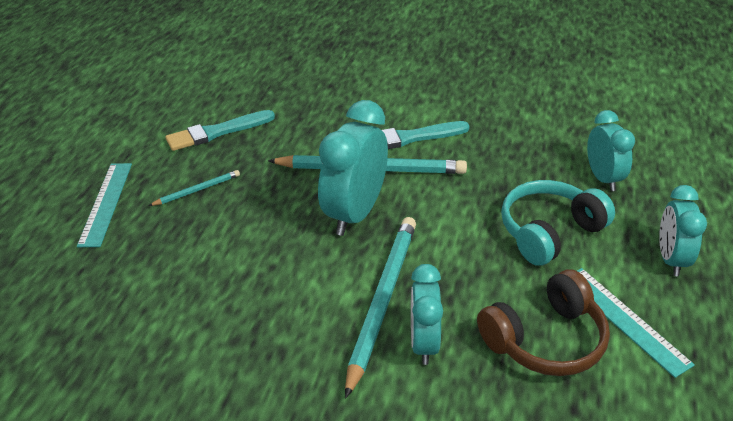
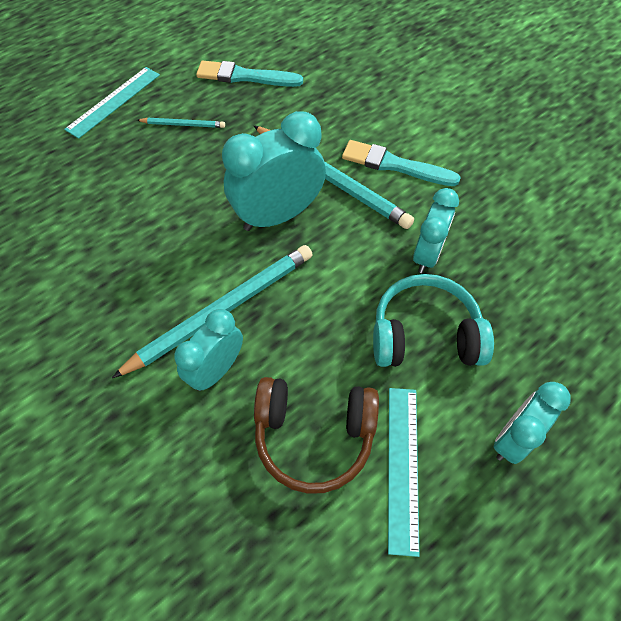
camera: 35 degrees right, 20 degrees up
(603, 178) = (536, 310): turquoise clock -> turquoise clock (427, 255)

